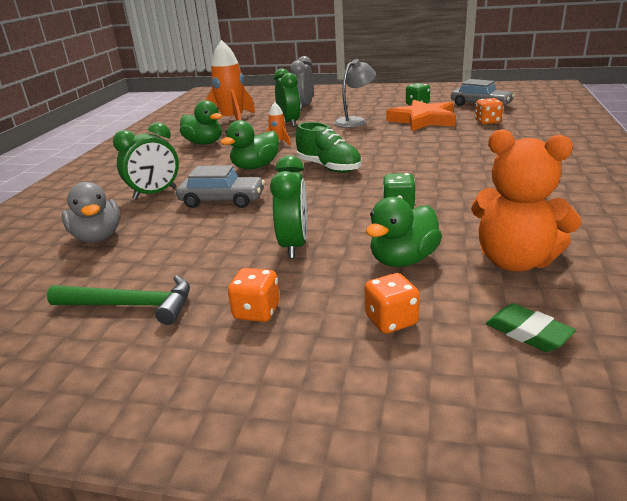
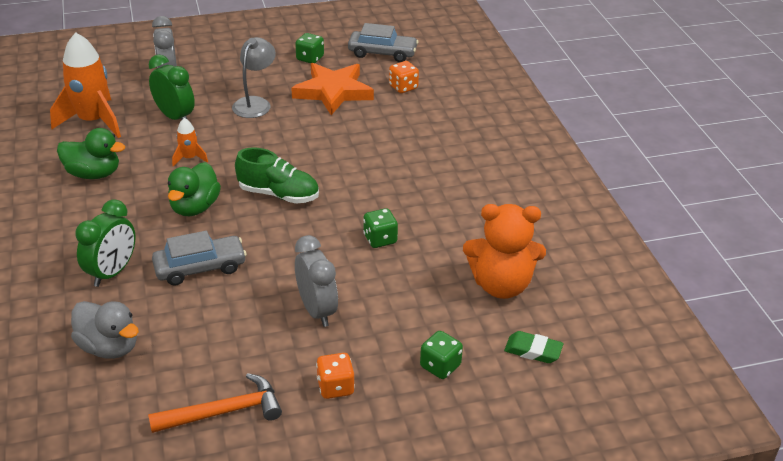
camera: 30 degrees left, 10 degrees up
(131, 306) = (224, 412): green hammer -> orange hammer
(294, 245) = (317, 310): green clock -> grey clock
(391, 320) = (440, 366): orange dice -> green dice
(403, 260) = (418, 304): green duck -> none

